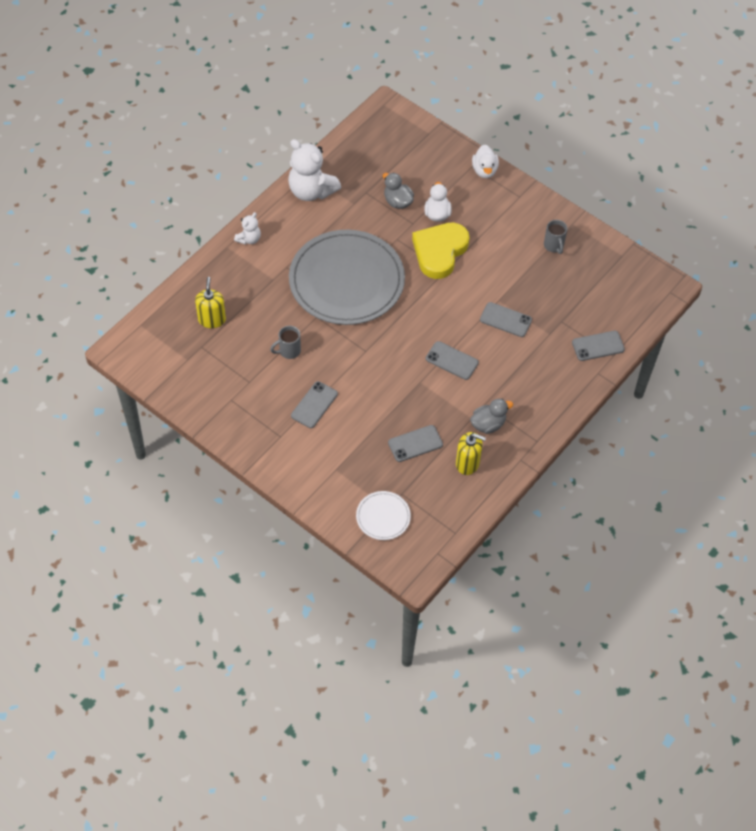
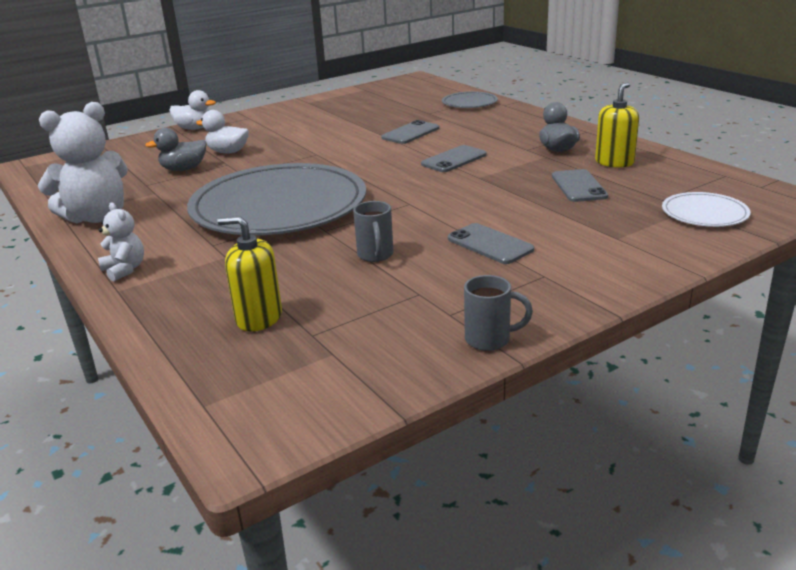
camera: 70 degrees left, 30 degrees down
(439, 251) = (285, 154): yellow heart -> none
(554, 246) = (328, 110): grey mug -> grey mug (490, 339)
(598, 346) = (469, 103): grey phone -> grey plate

